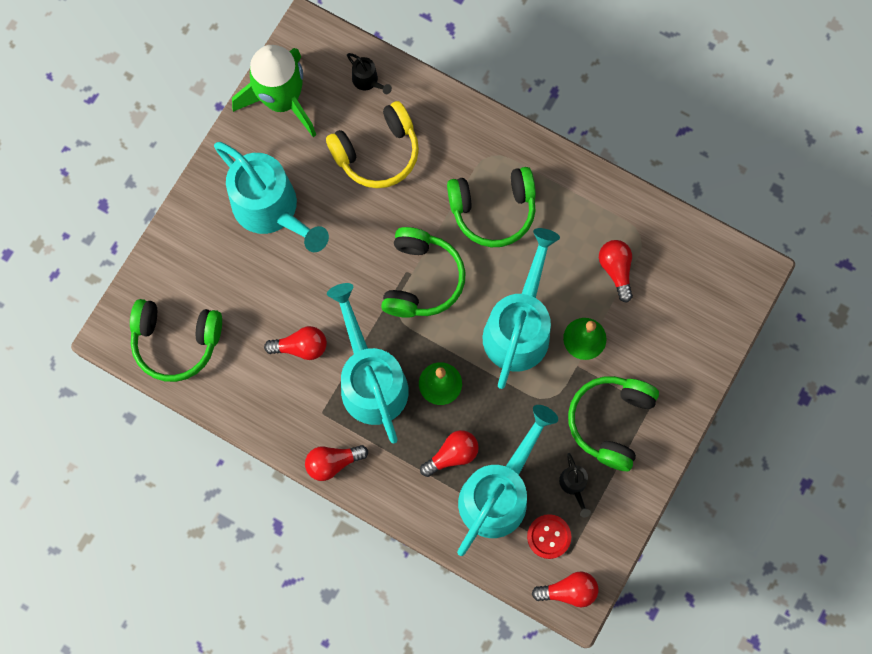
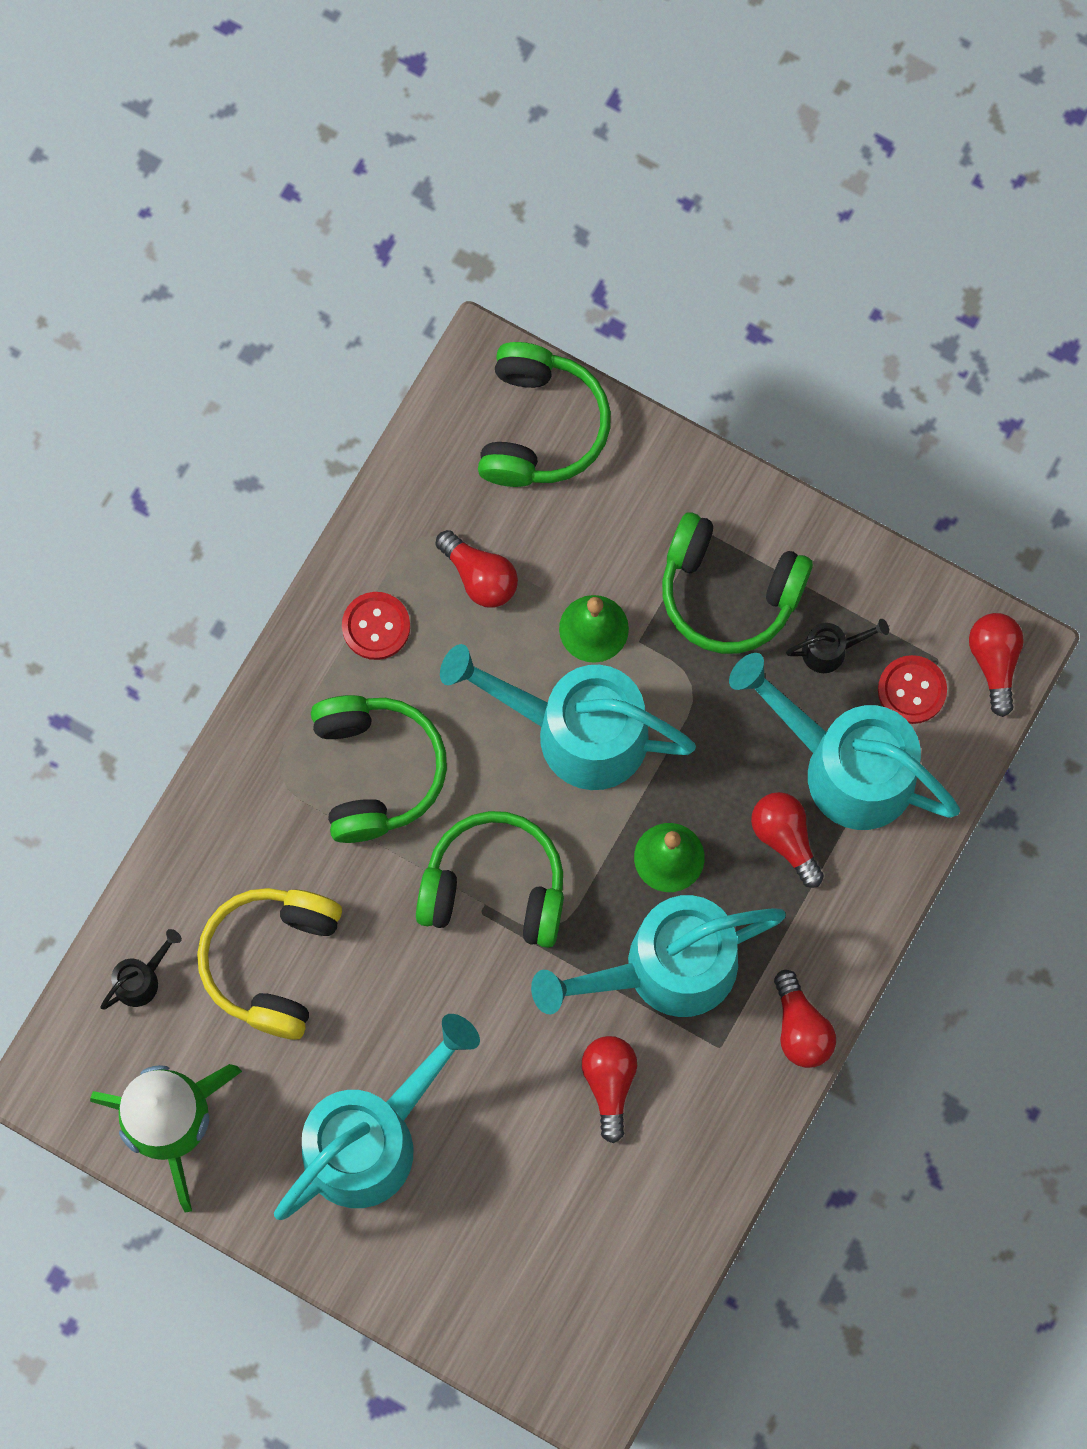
camera: 90 degrees left, 0 degrees up
(176, 341) = (601, 1292): green headphones -> green headphones (540, 427)
(377, 153) = (272, 962): yellow headphones -> yellow headphones turned 135 degrees counterclockwise
(583, 209) = (376, 626): none -> red button
(616, 270) = (479, 576): red light bulb -> red light bulb turned 120 degrees counterclockwise

